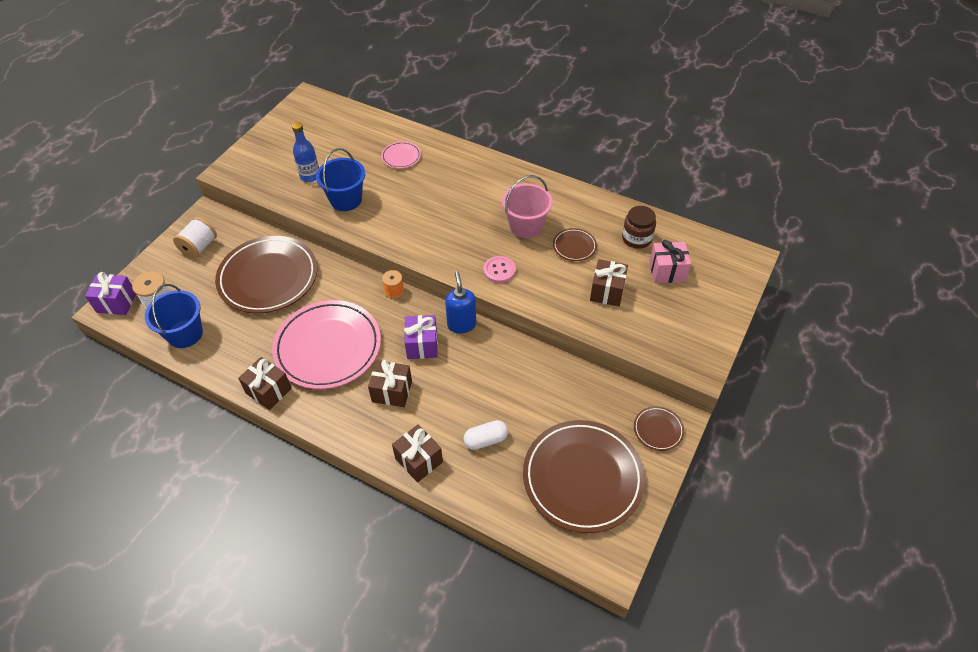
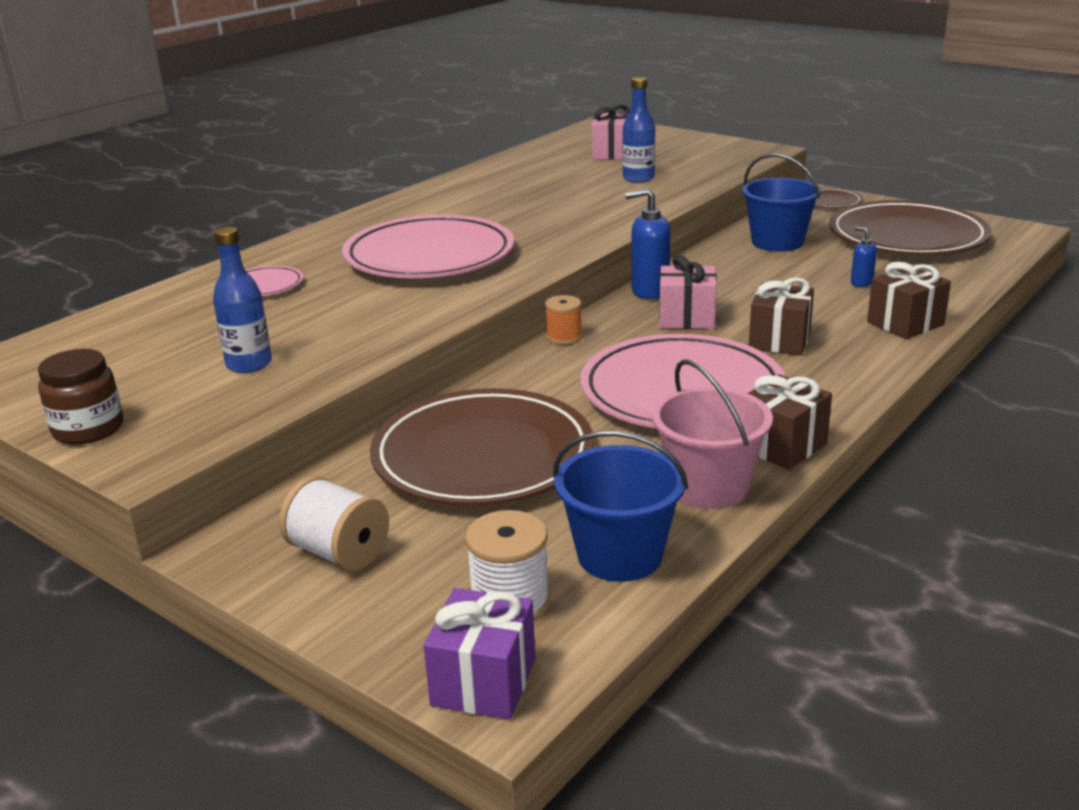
camera: 80 degrees left, 25 degrees down
(346, 199) = (348, 330): blue bucket -> blue bucket (777, 242)
(422, 345) = (686, 318): purple gift -> pink gift
(445, 210) = (429, 256): none -> pink plate
(485, 440) = (861, 283): white capsule -> blue soap dispenser
(499, 270) = (580, 228): pink button -> none
(526, 226) = (496, 211): pink bucket -> pink bucket (708, 487)
(574, 246) = (550, 189): brown plate -> none
(607, 291) = (638, 178): brown gift -> blue bottle
(636, 238) = (550, 162): brown jar -> brown jar (88, 429)

